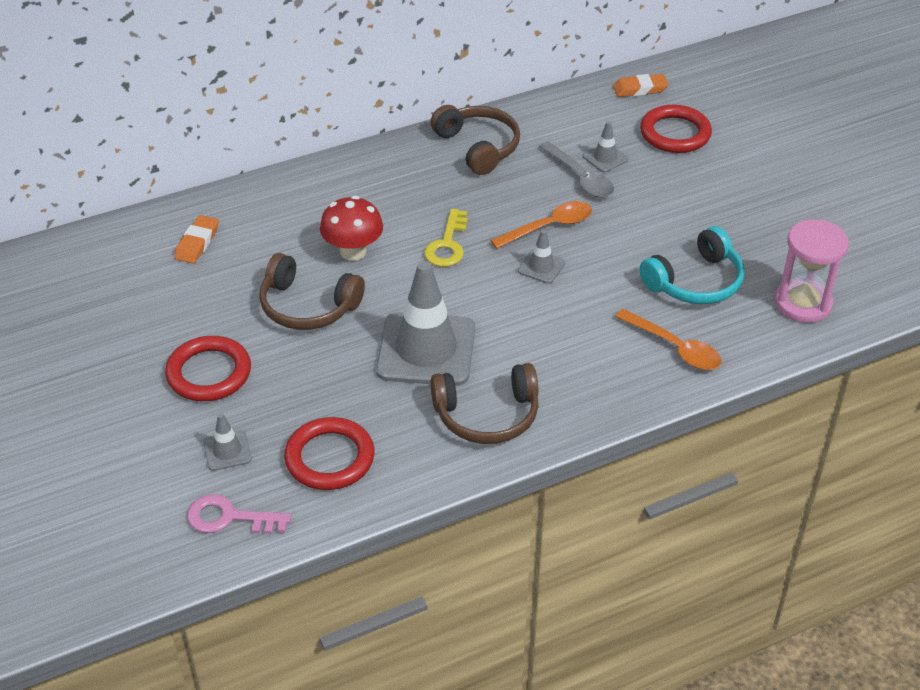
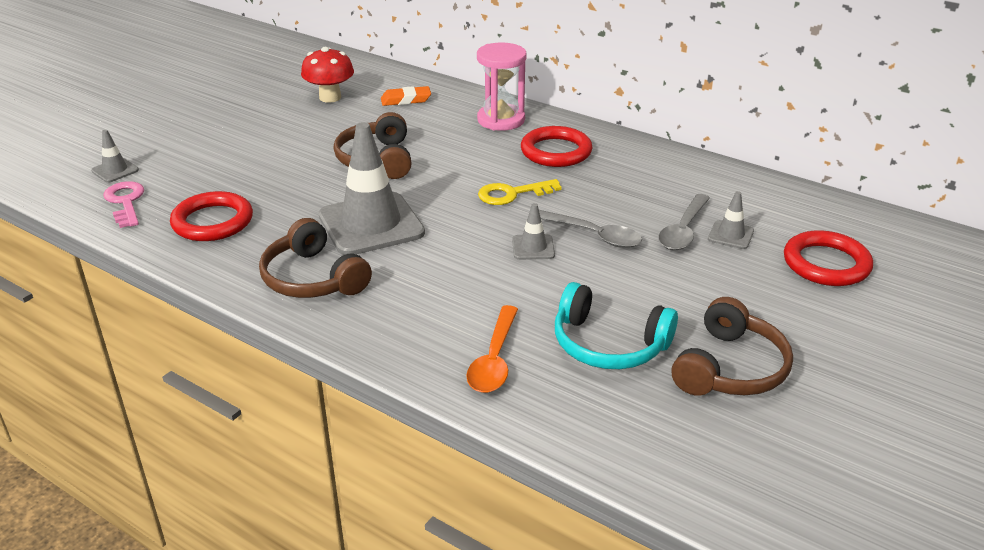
camera: 60 degrees right, 10 degrees down
(209, 373) = (271, 147): red ring -> red ring (556, 151)
(227, 451) = (195, 179): grey traffic cone -> grey traffic cone (115, 170)
(353, 251) = (458, 157): red mushroom -> red mushroom (330, 97)
(478, 147) = (657, 169): brown headphones -> brown headphones (730, 368)
(549, 227) = (593, 235): orange spoon -> grey spoon
(640, 89) = (864, 223): orange eraser -> none
(803, 303) = (655, 434): pink hourglass -> pink hourglass (501, 120)

